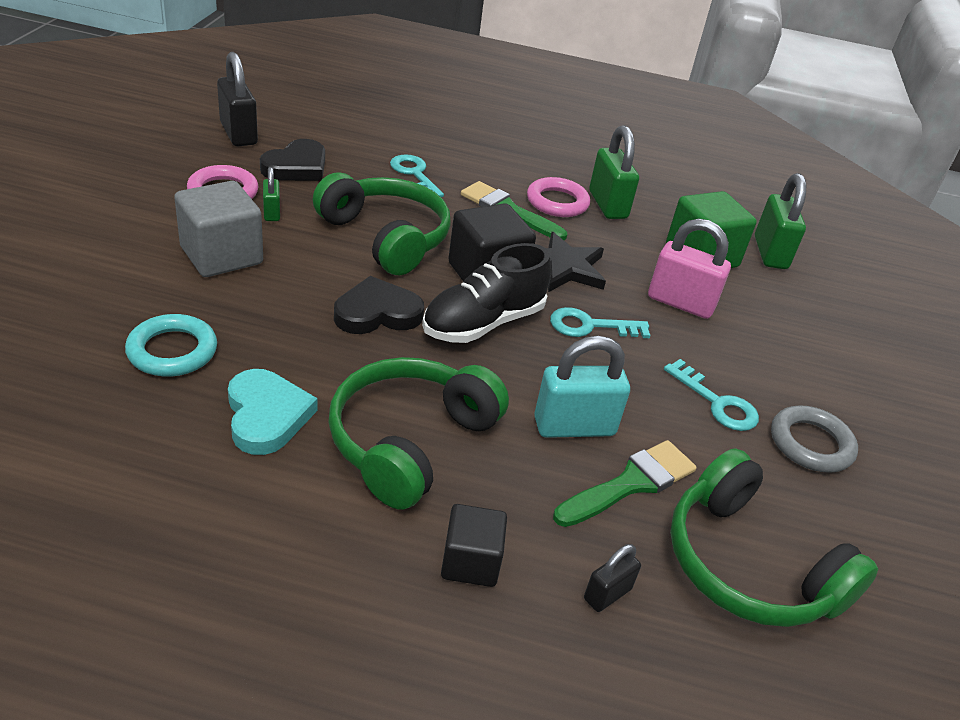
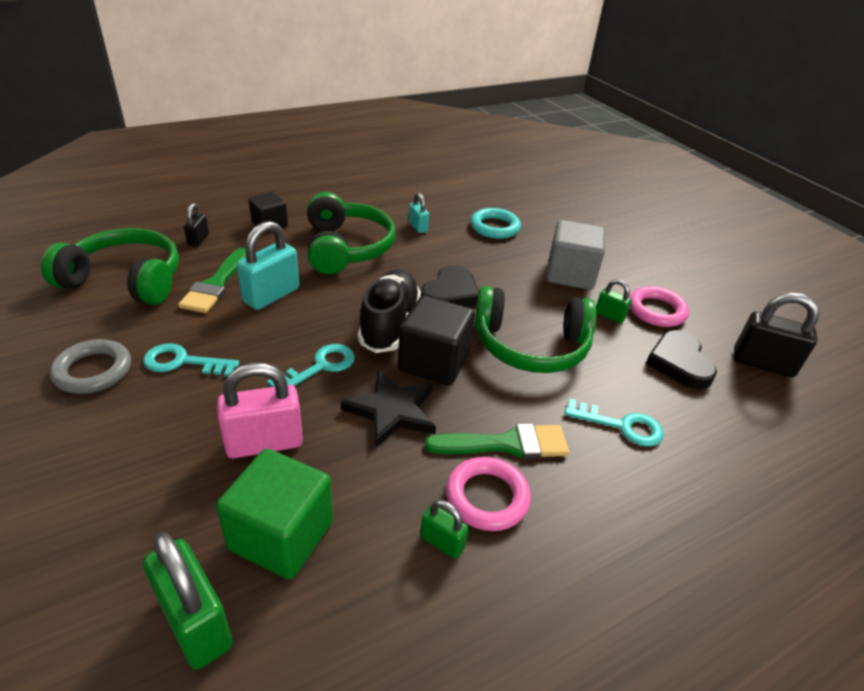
camera: 140 degrees right, 0 degrees up
(267, 415) = (418, 227): turquoise heart -> turquoise padlock
(607, 205) = (442, 542): green padlock -> green padlock, size x0.54

